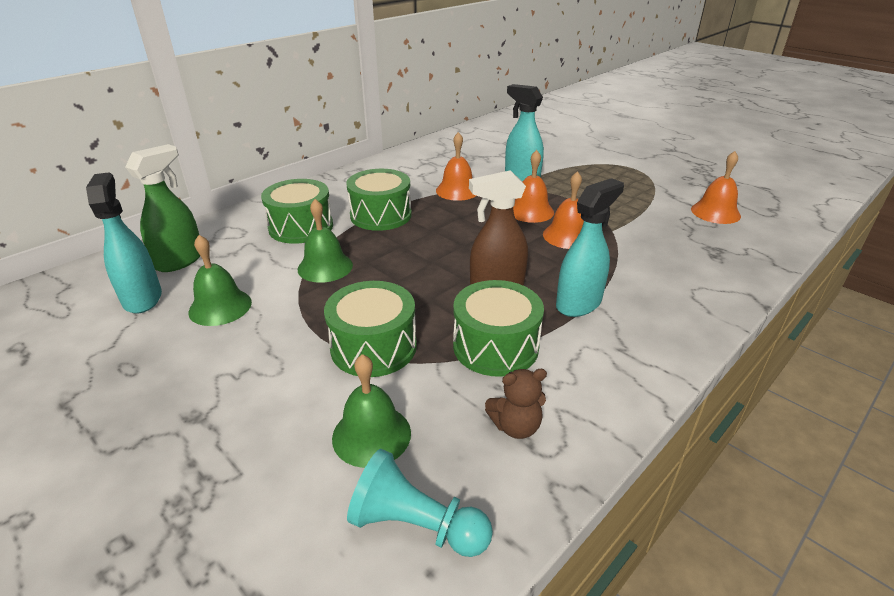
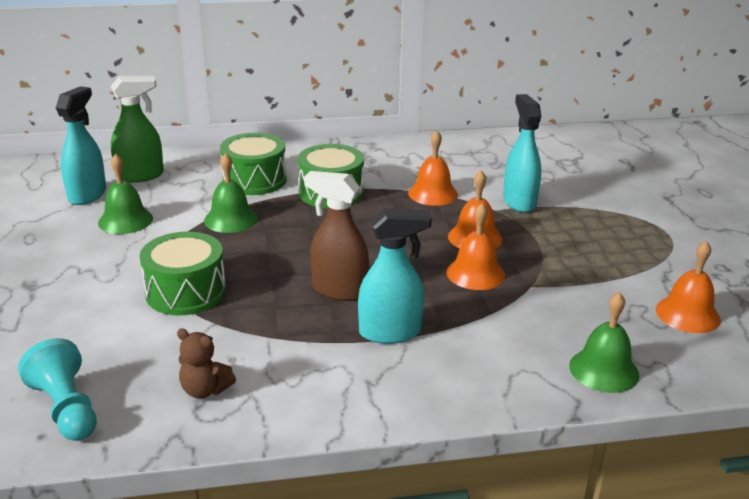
camera: 35 degrees right, 5 degrees down
(371, 435) = (109, 346): green bell -> green bell (604, 370)
(495, 346) = (271, 332): green drum -> none

